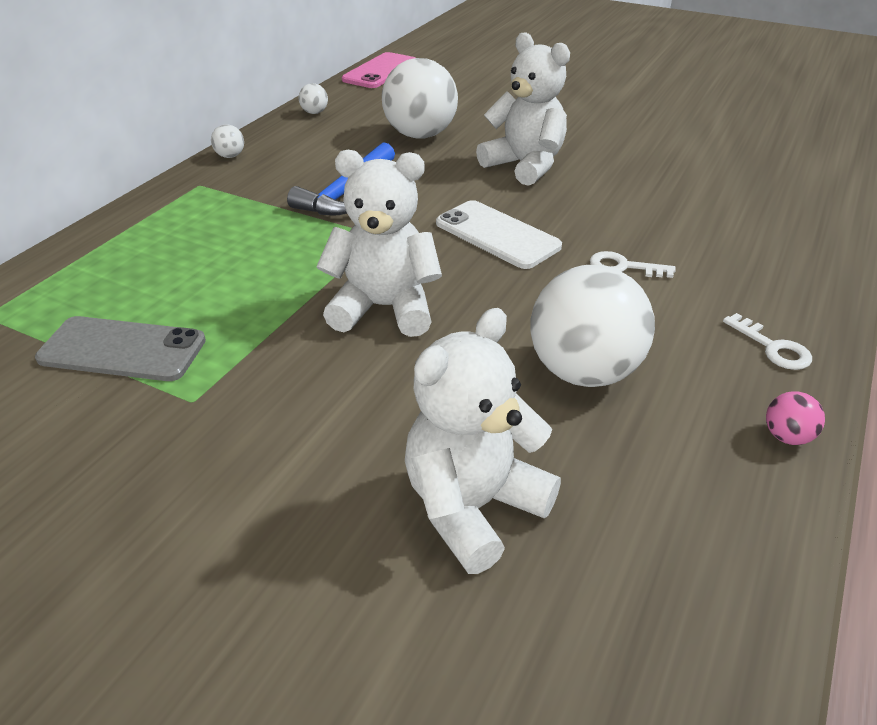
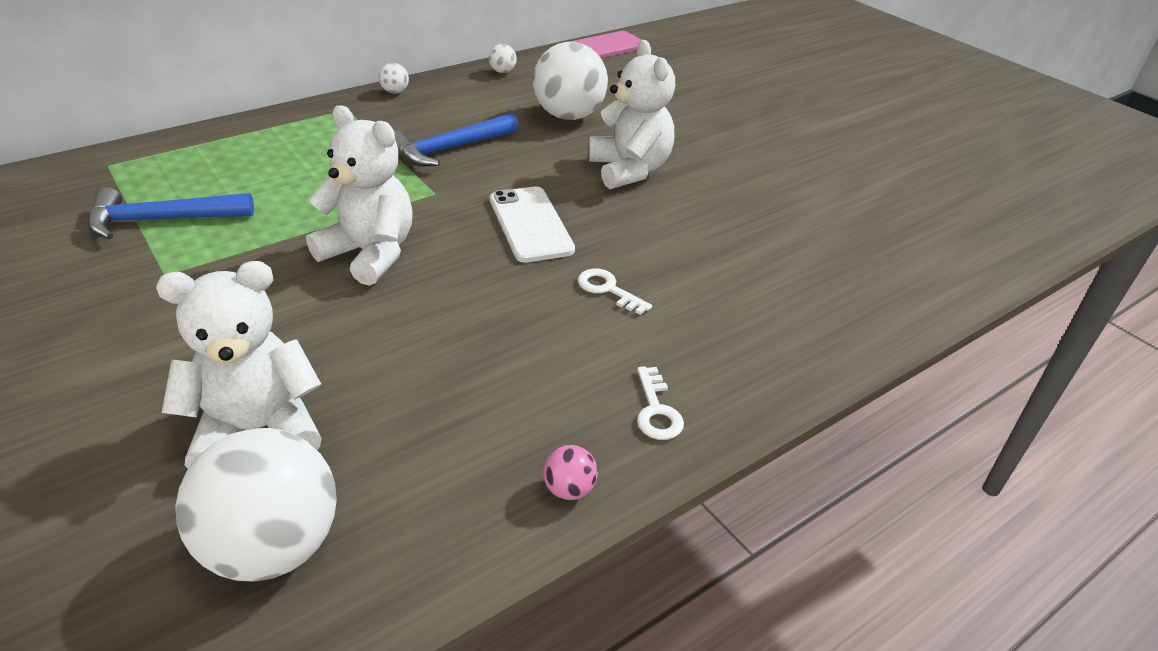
camera: 25 degrees right, 0 degrees up
(122, 350) = (161, 220): grey phone -> blue hammer
(584, 372) = (463, 364): white ball -> white ball (273, 547)

